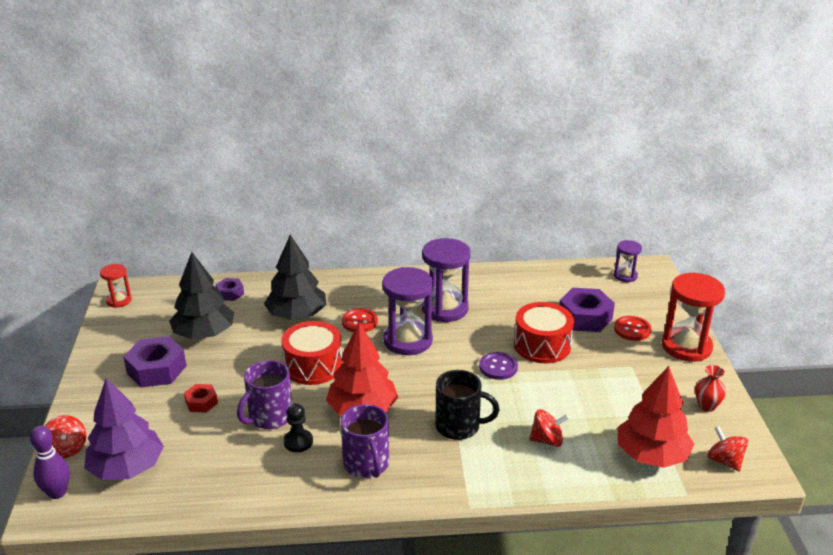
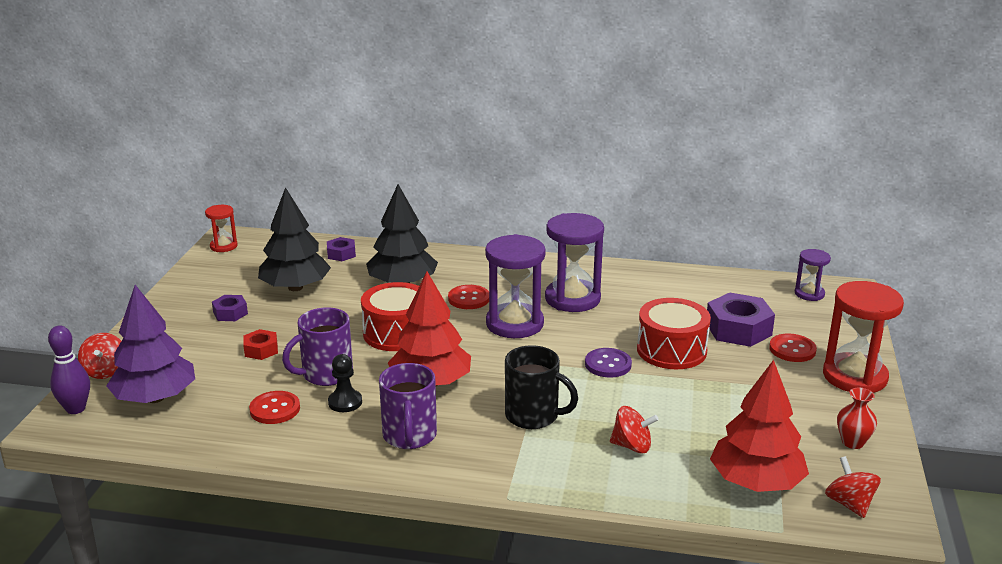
camera: 15 degrees right, 5 degrees down
(156, 369) = (230, 313): purple nut -> purple nut, size x0.54
(240, 460) = (275, 409): none -> red button

